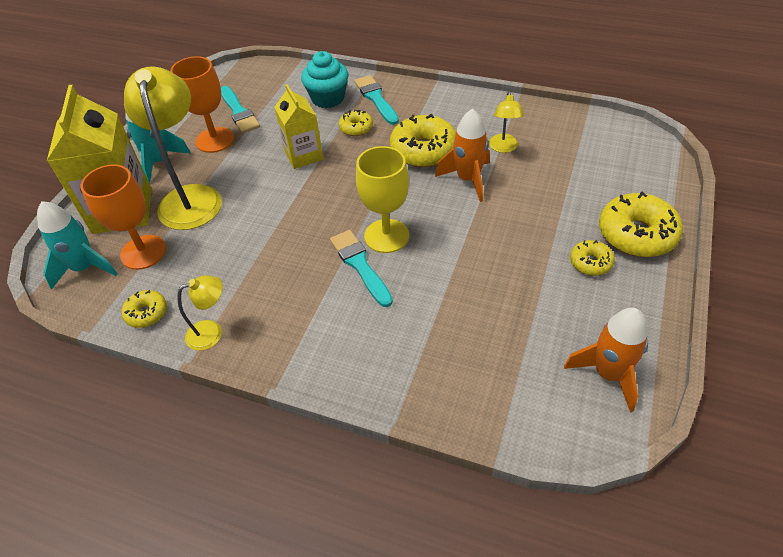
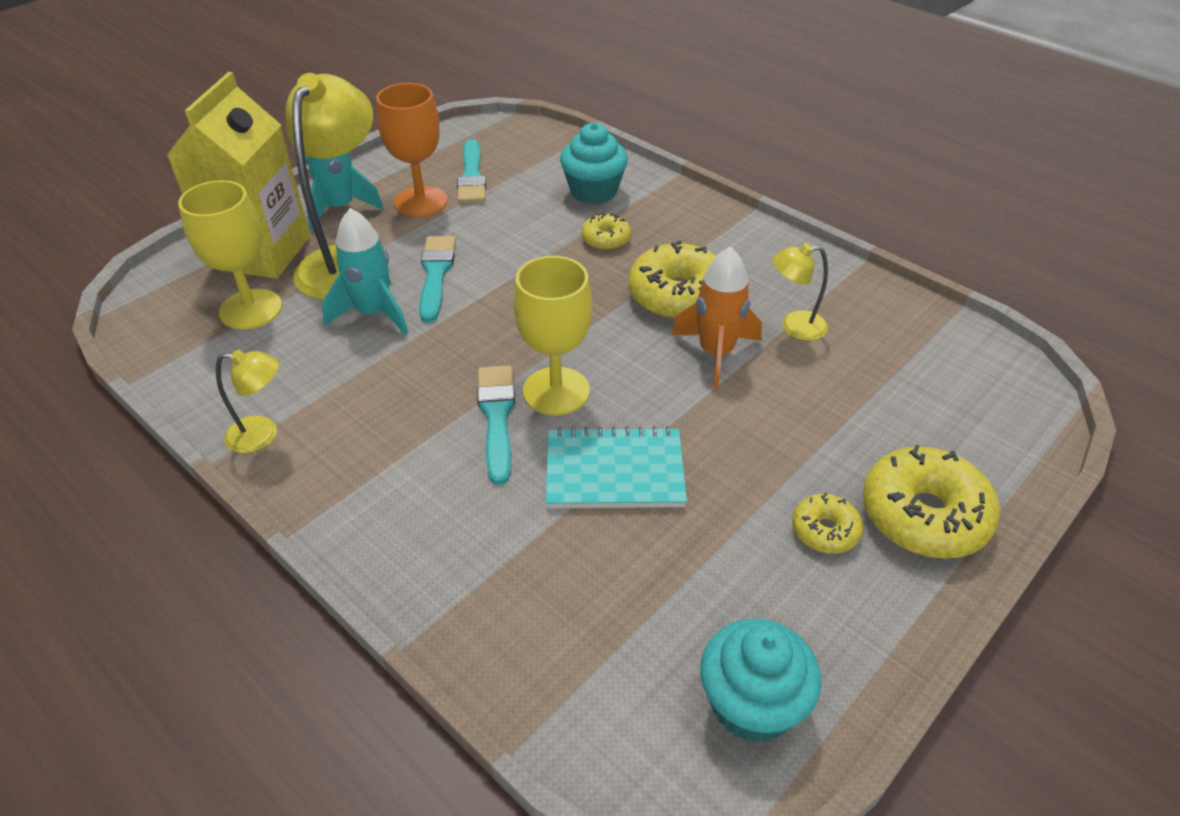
camera: 20 degrees right, 5 degrees down
(85, 268) = (176, 305): turquoise rocket -> turquoise rocket (373, 313)
(143, 252) = (251, 309): orange goblet -> yellow goblet
(147, 313) = (206, 383): yellow donut -> none
(303, 155) = (516, 253): yellow carton -> none
(376, 99) = (656, 209): turquoise brush -> turquoise brush (436, 274)
(453, 272) = (614, 471): none -> turquoise notebook
(503, 148) = (794, 326): yellow lamp -> yellow lamp turned 60 degrees clockwise
(608, 374) = (751, 704): orange rocket -> turquoise cupcake

